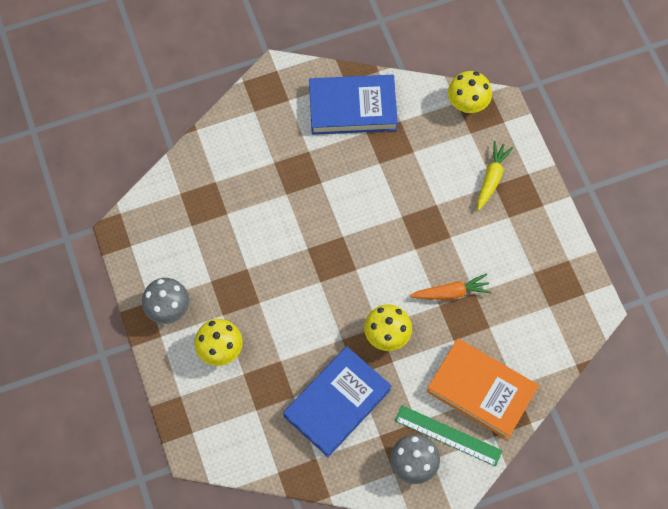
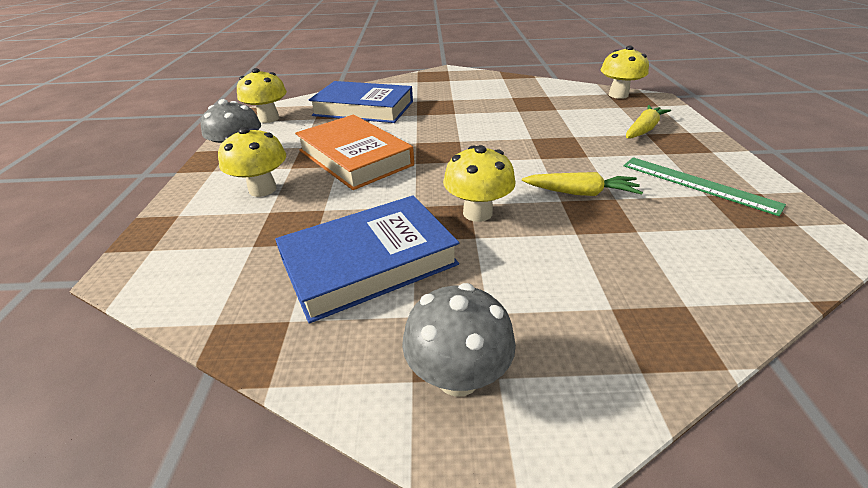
camera: 20 degrees right, 30 degrees down
(146, 237) = (269, 118): none -> yellow mushroom
(352, 108) = (504, 87): blue book -> blue book (363, 108)
(448, 436) = (542, 347): green ruler -> green ruler (697, 184)
(451, 292) = (581, 193): orange carrot -> yellow carrot
(481, 390) = (618, 297): orange book -> orange book (355, 157)

